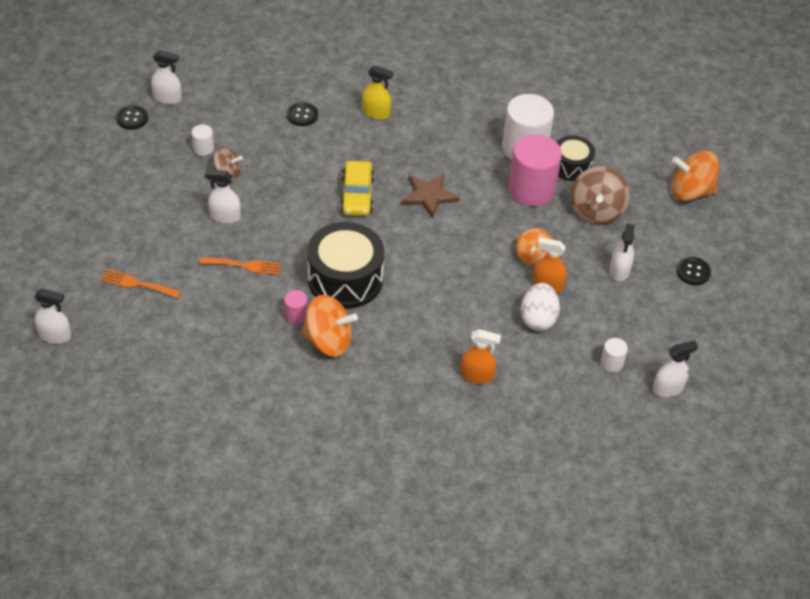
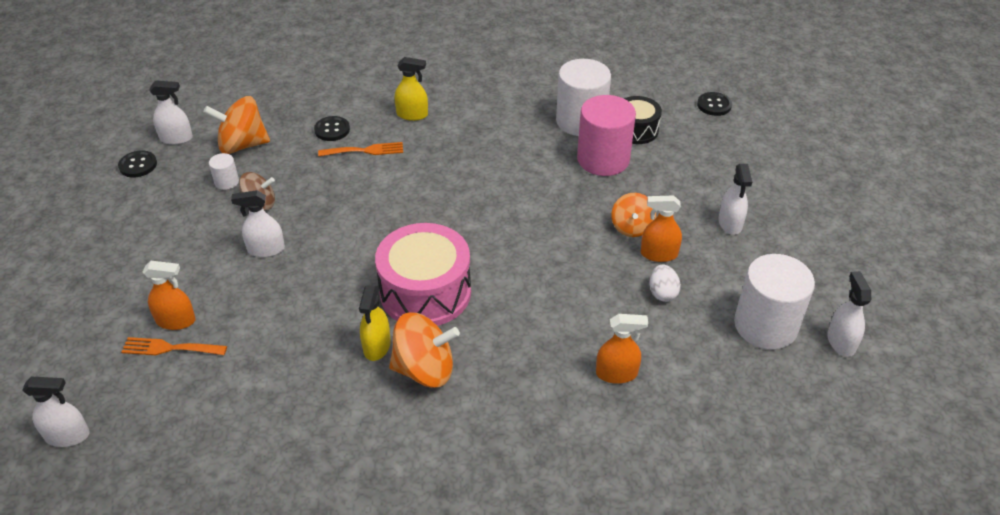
camera: 10 degrees left, 5 degrees down
(145, 263) = (176, 321): none -> orange spray bottle
(244, 265) = (300, 300): orange fork -> orange fork (365, 150)
(296, 315) = (377, 346): pink cylinder -> yellow spray bottle
(345, 279) = (425, 292): black drum -> pink drum
(357, 195) = (414, 199): yellow car -> none
(429, 196) = (495, 185): brown star -> none
(538, 319) = (662, 293): white egg -> white egg, size x0.65
(596, 211) = (680, 168): brown spinning top -> none
(612, 363) = (765, 326): white cylinder -> white cylinder, size x2.25
(668, 388) = (841, 342): white spray bottle -> white spray bottle turned 60 degrees counterclockwise
(690, 192) = (768, 132): orange spinning top -> orange spinning top (242, 145)
(693, 272) = (808, 210): black button -> black button (714, 105)

